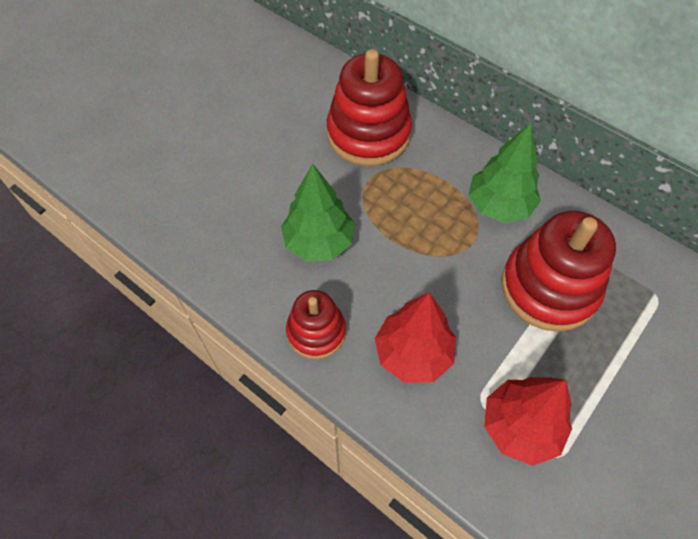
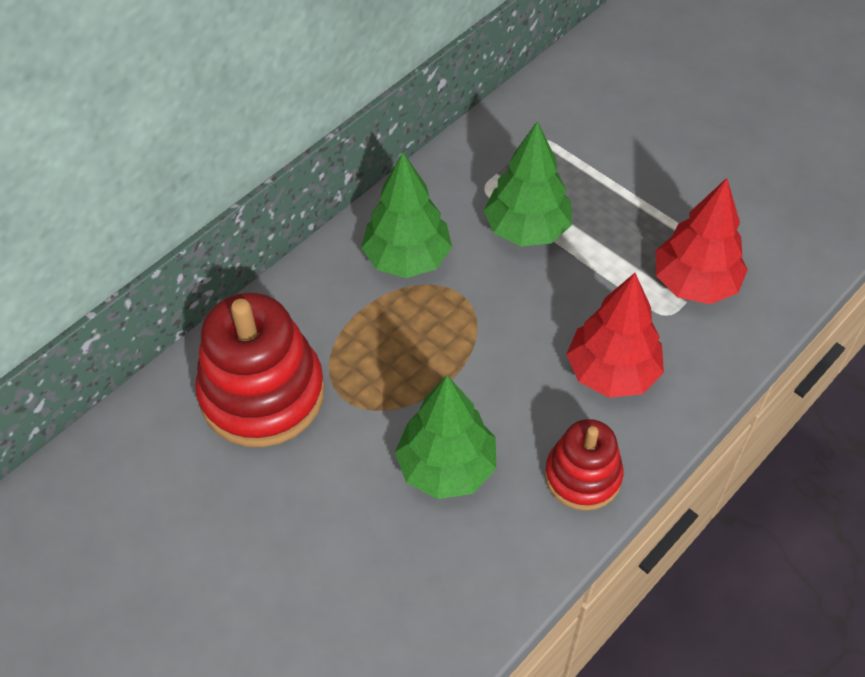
camera: 85 degrees left, 5 degrees down
(549, 287) = (527, 229): red stacking toy -> green tree

